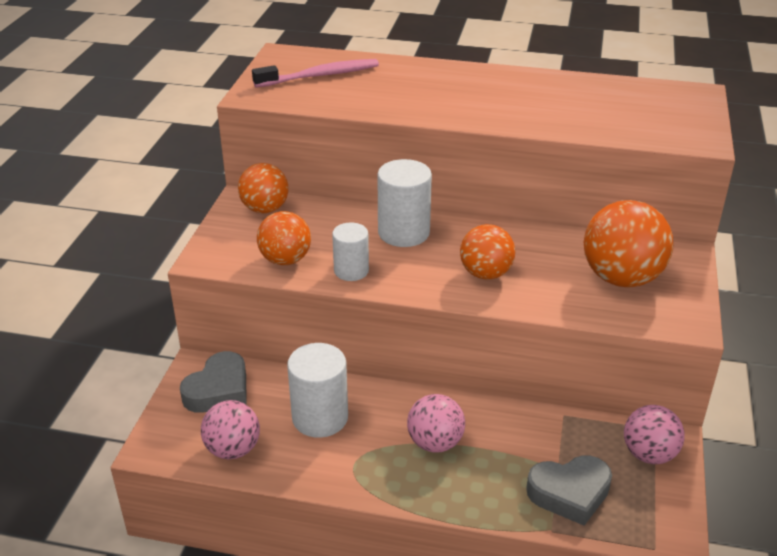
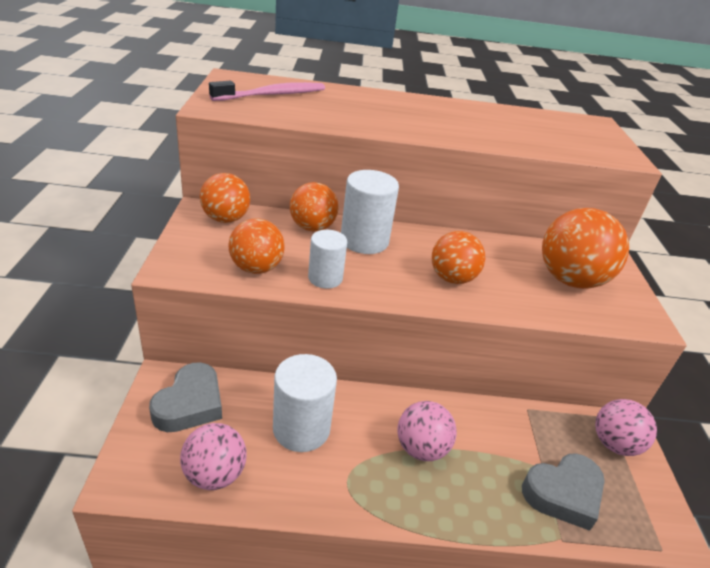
camera: 15 degrees left, 0 degrees up
(352, 218) = (312, 227): none -> orange ball

